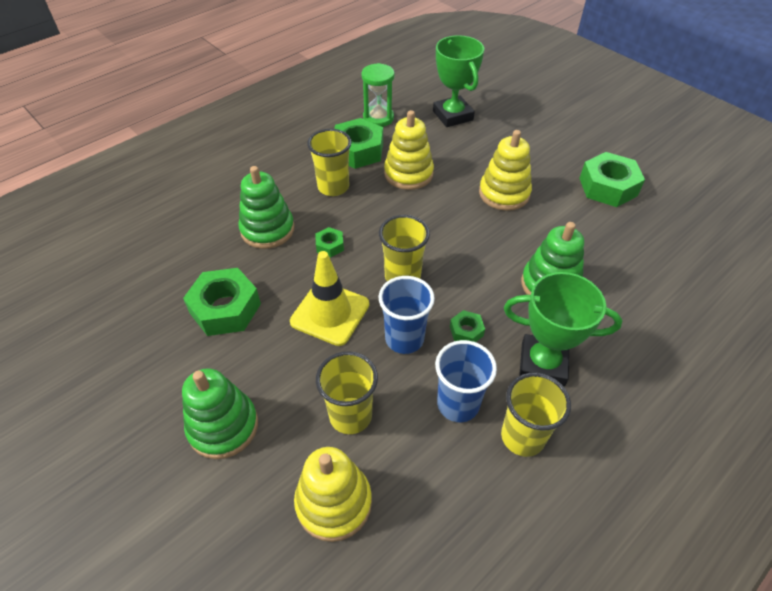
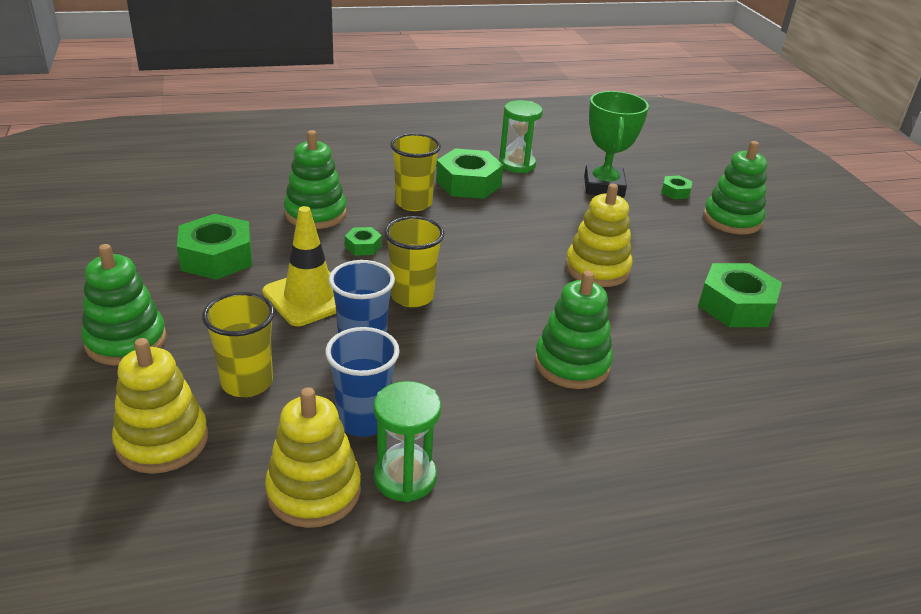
camera: 25 degrees right, 15 degrees down
(408, 174) = (504, 218): yellow stacking toy -> yellow stacking toy (314, 491)
(466, 331) = (434, 365): green nut -> green nut (675, 192)
(522, 437) = (405, 477): yellow cup -> green hourglass
(542, 364) = (492, 427): green trophy -> none
(553, 112) = (732, 219): none -> green stacking toy

